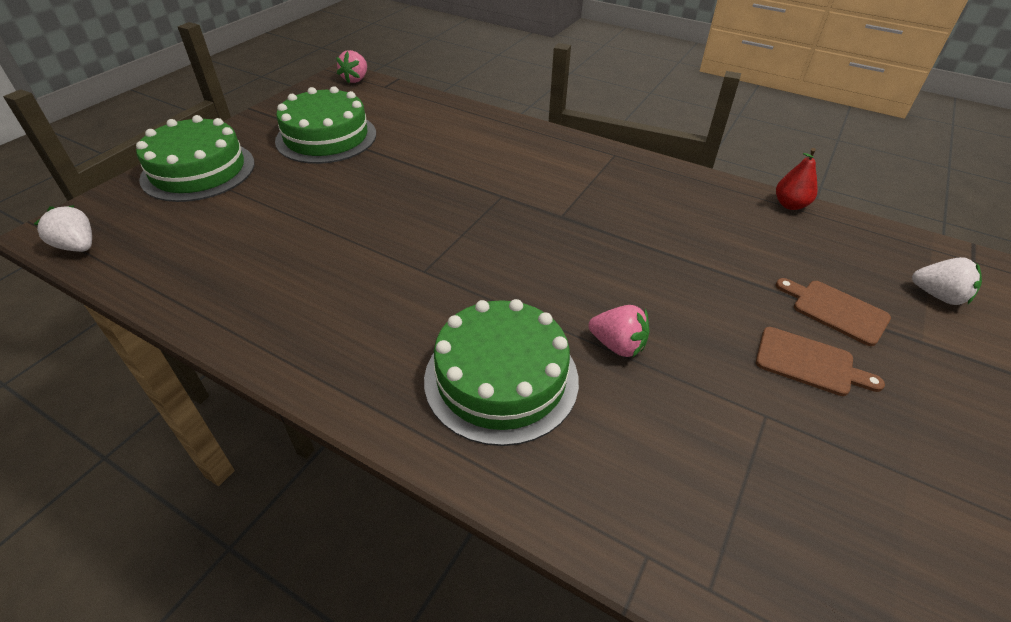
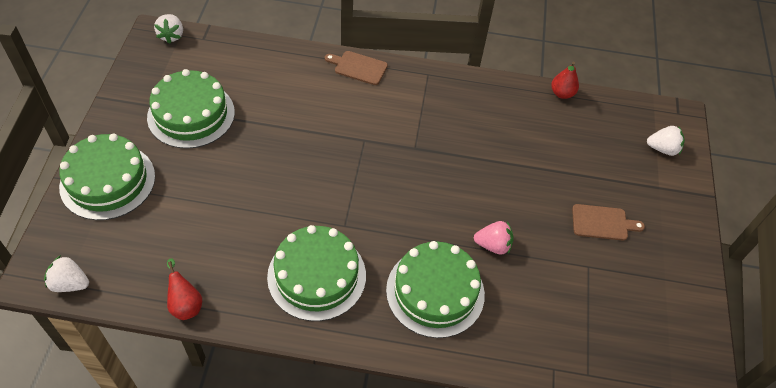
camera: 25 degrees left, 10 degrees up
(175, 300) = (185, 304): none -> red pear
(352, 314) = (316, 276): none -> green cake
(355, 79) = (171, 36): pink strawberry -> white strawberry
(835, 310) = (608, 179): brown cutting board -> brown cutting board (358, 67)

